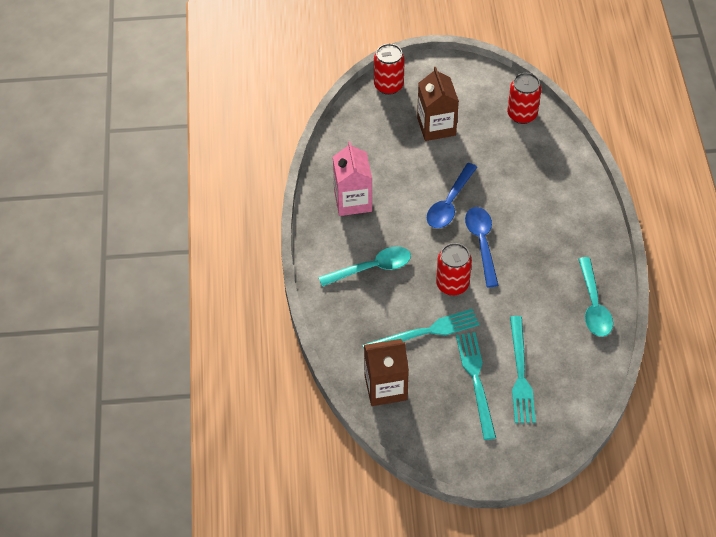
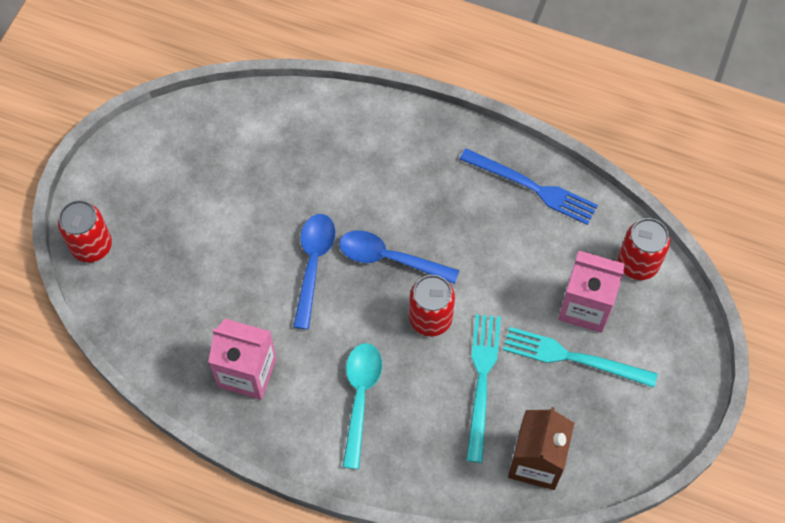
camera: 65 degrees left, 10 degrees up
(436, 126) = (190, 223): brown carton -> none
(449, 203) = (313, 265): blue spoon -> blue spoon turned 135 degrees counterclockwise
(520, 373) = (585, 306): turquoise fork -> pink carton
(522, 114) = (229, 123): red can -> red can (638, 263)
(593, 305) = (532, 187): turquoise spoon -> blue fork

